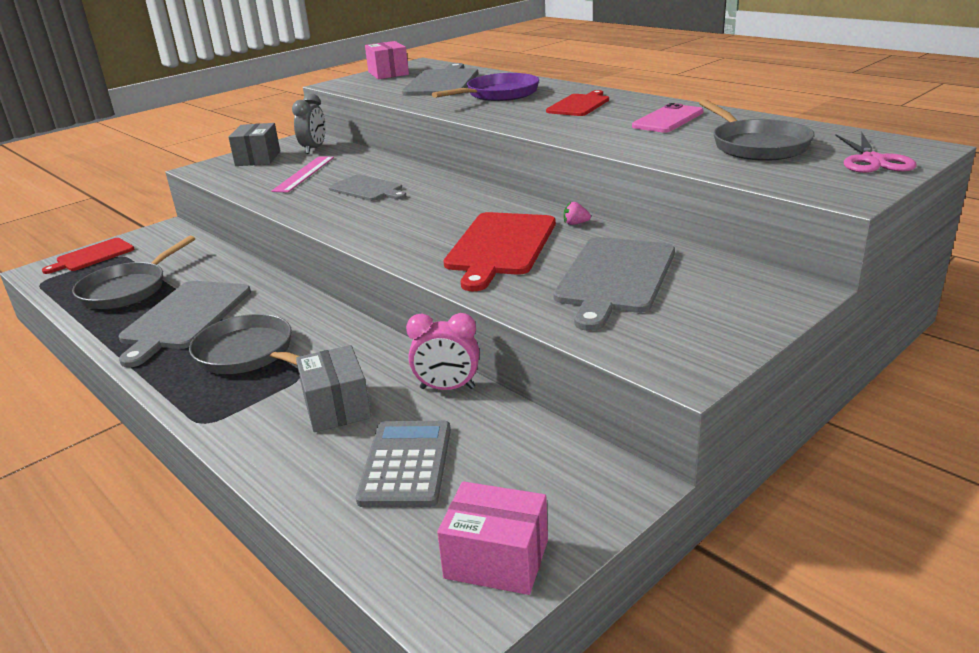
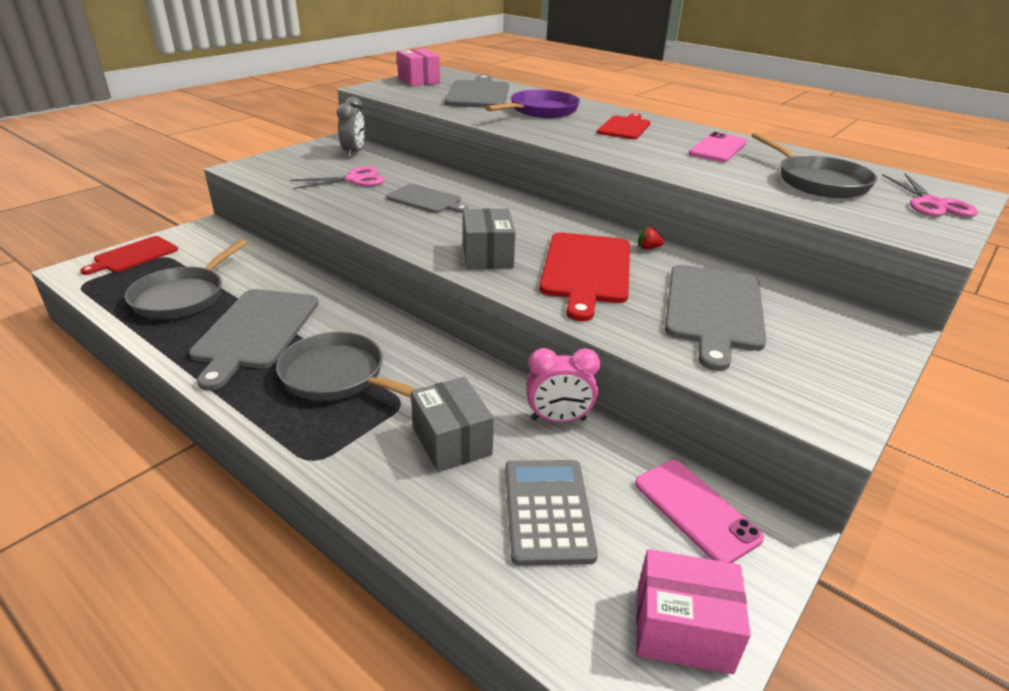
camera: 10 degrees left, 5 degrees up
(258, 158) = (299, 160): grey box -> grey box (487, 256)
(304, 174) = (354, 179): pink ruler -> pink scissors
(552, 465) = (695, 510): none -> pink phone
(575, 224) = (648, 248): pink strawberry -> red strawberry

